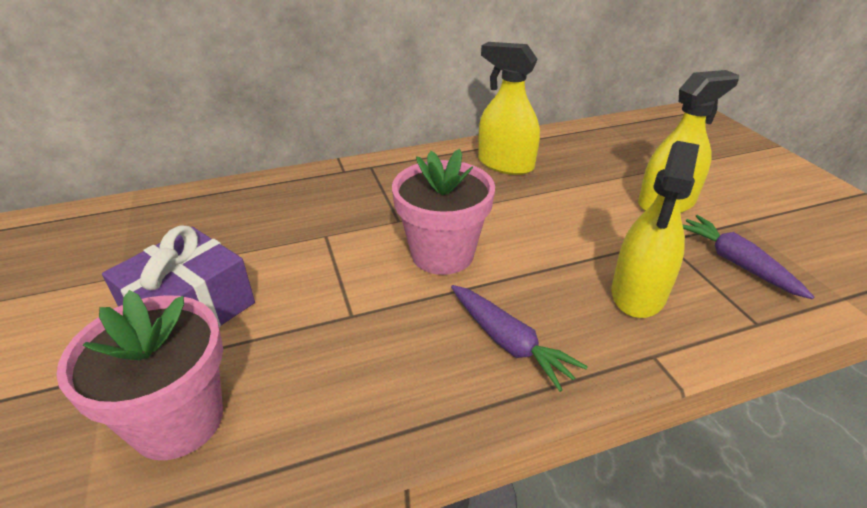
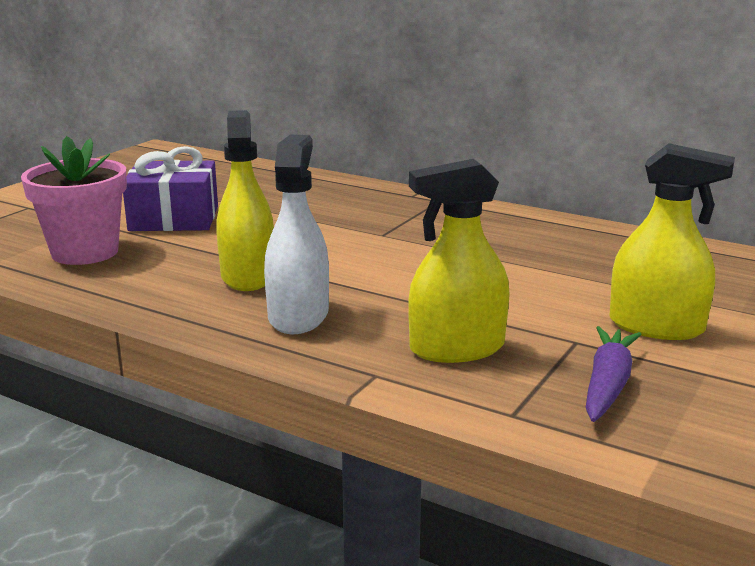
camera: 50 degrees right, 15 degrees down
(442, 254) = (367, 262): pink flower pot -> none
(505, 164) = (560, 241): yellow spray bottle -> yellow spray bottle (248, 276)
(509, 342) = (298, 316): purple carrot -> white spray bottle

